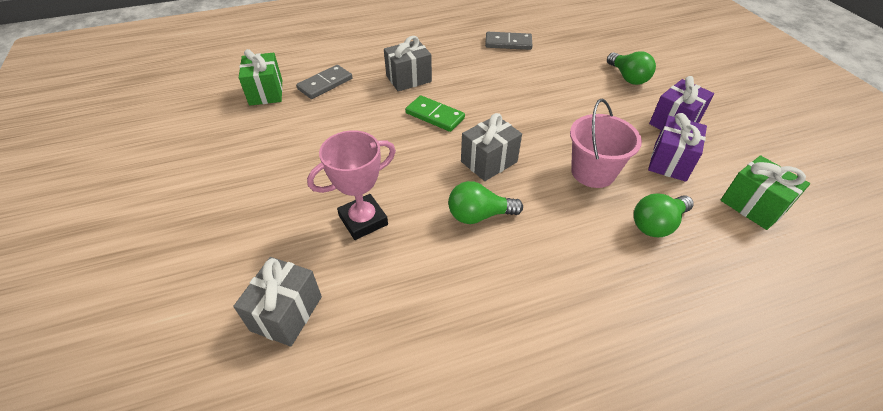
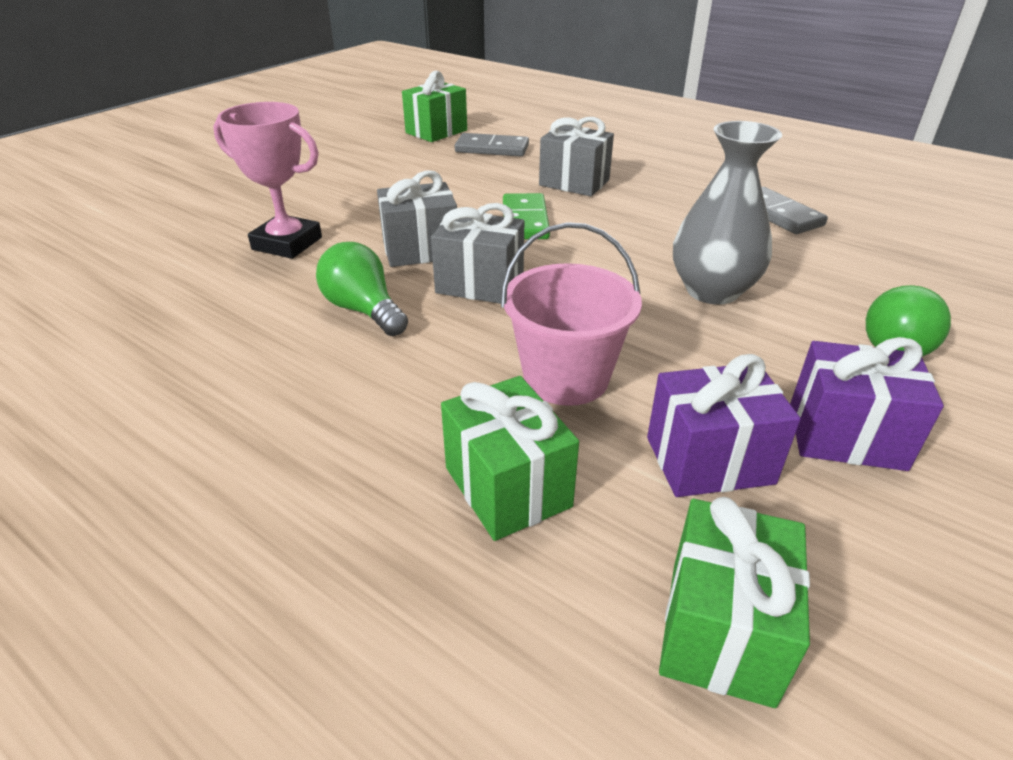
camera: 55 degrees right, 10 degrees down
(286, 313) = (123, 253): grey gift -> grey gift (420, 250)
(557, 97) = (712, 291): none -> grey vase
(657, 224) = (507, 487): green light bulb -> green gift

